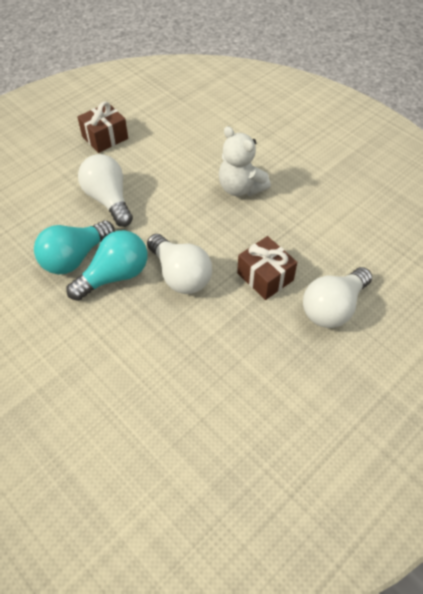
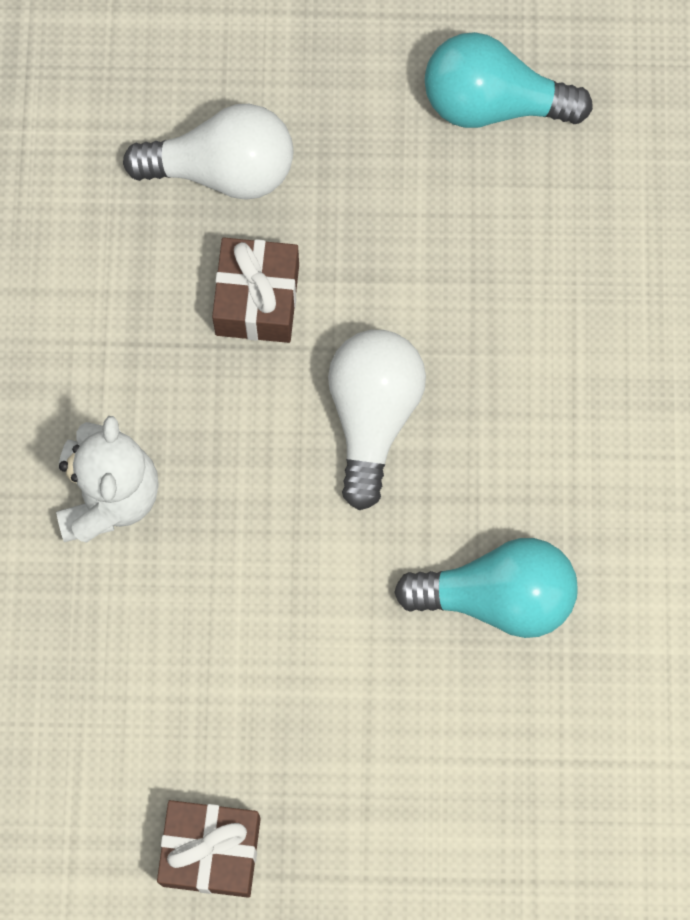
camera: 135 degrees left, 20 degrees up
(108, 200) = (343, 675): white light bulb -> none
(114, 276) = (468, 504): turquoise light bulb -> turquoise light bulb (493, 102)

